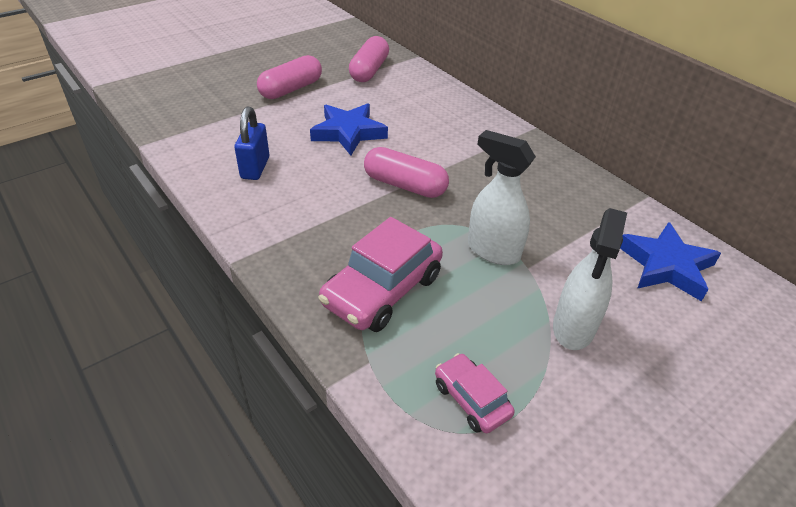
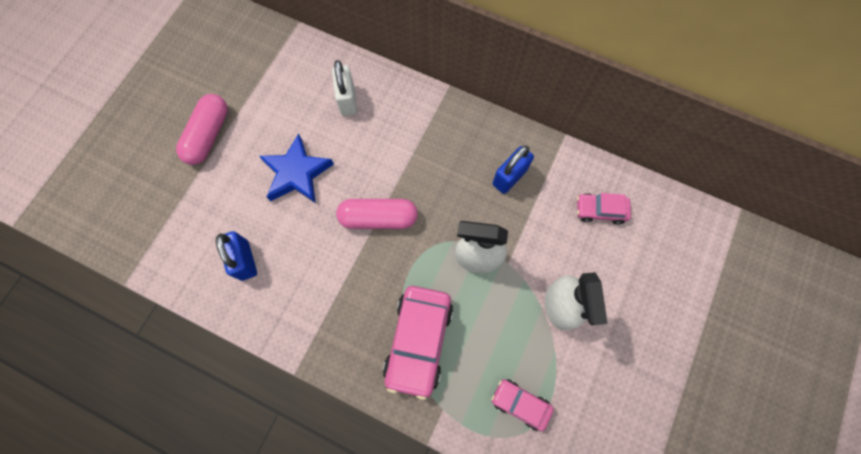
camera: 25 degrees left, 30 degrees up
(369, 70) = (265, 69): pink capsule -> none
(429, 107) = (347, 100): none -> white padlock
(566, 204) = (509, 177): none -> blue padlock
(666, 266) = (600, 210): blue star -> pink car

